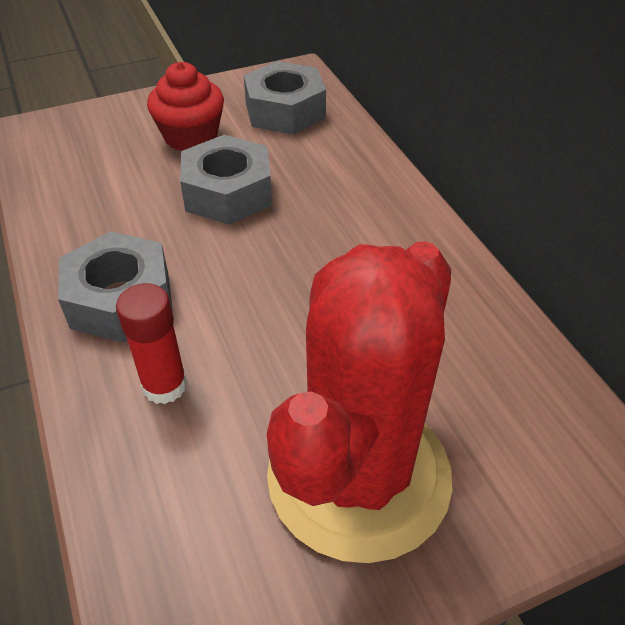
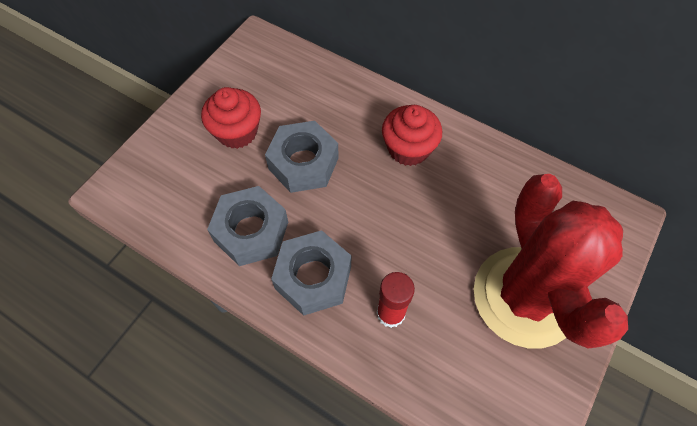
camera: 35 degrees left, 15 degrees up
(285, 111) = (279, 77): grey nut -> grey nut (251, 231)
(364, 235) = (408, 149): none -> red cupcake

